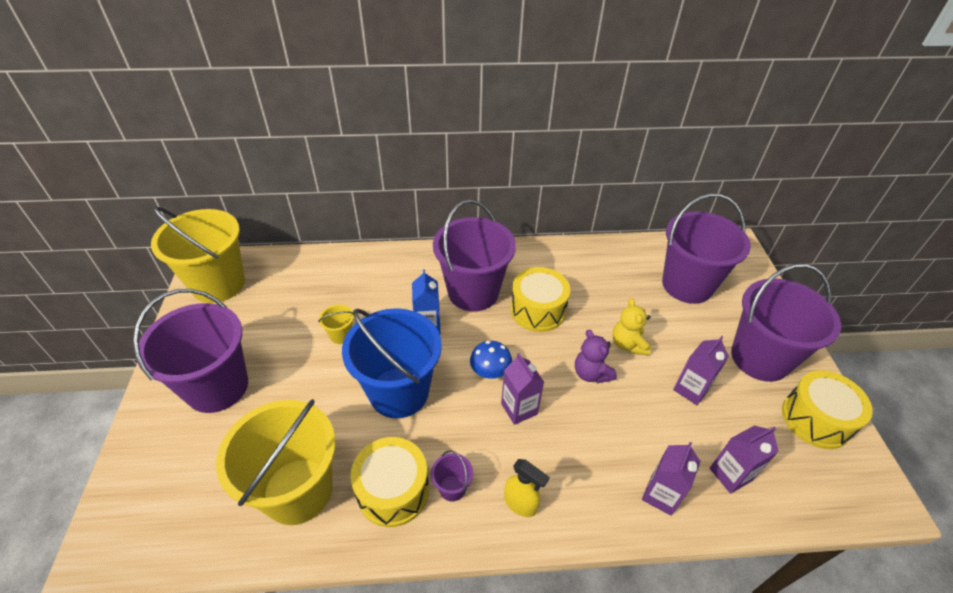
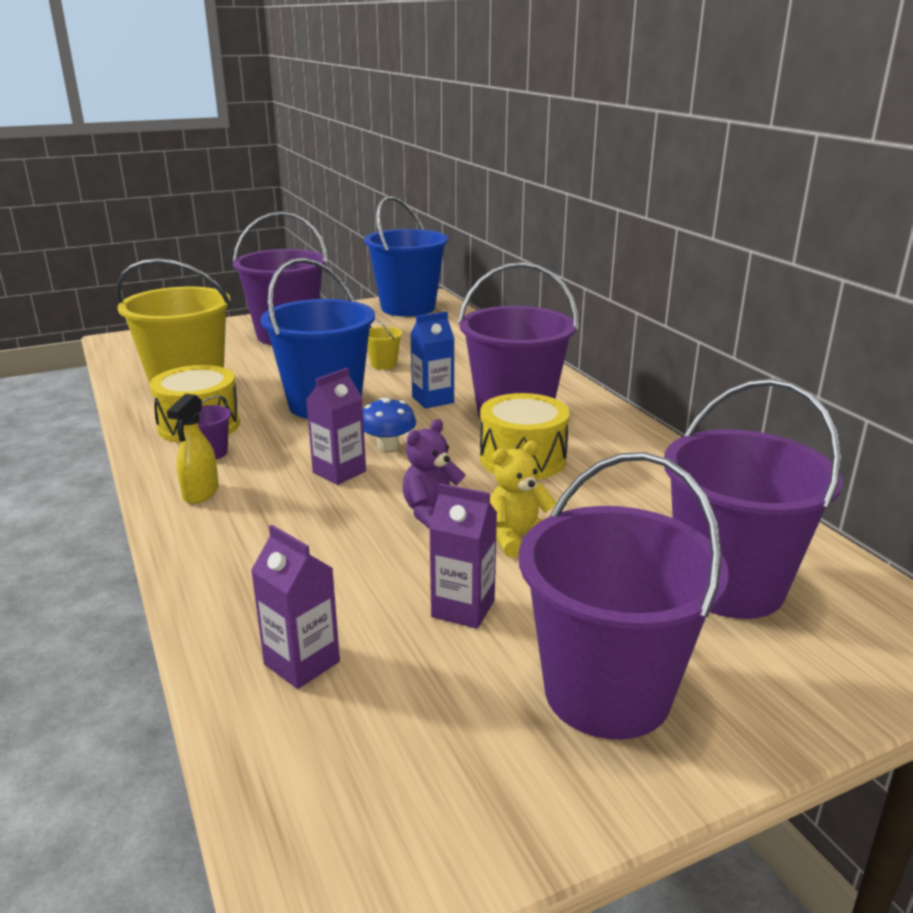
camera: 70 degrees right, 20 degrees down
(218, 284) = (408, 308): yellow bucket -> blue bucket
(661, 495) = (241, 595): purple carton -> none
(815, 419) = (488, 783): yellow drum -> none

